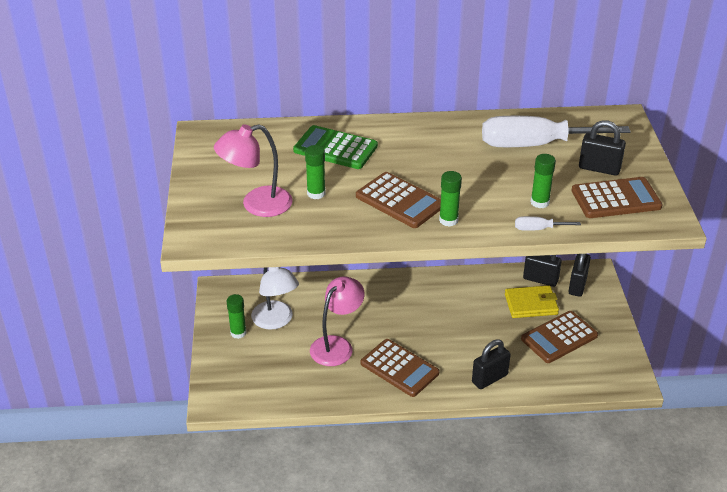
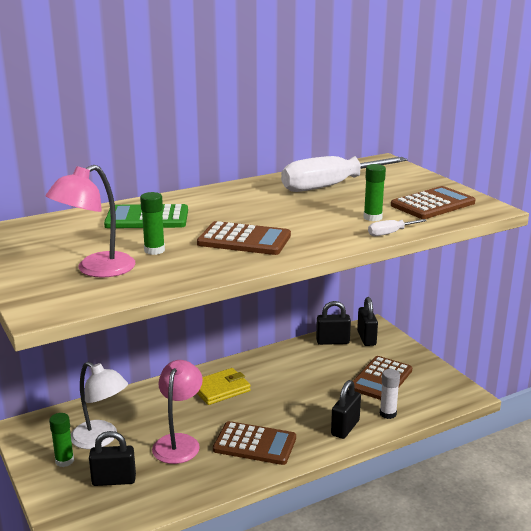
camera: 25 degrees left, 15 degrees down
(448, 220) = (303, 243): green glue stick -> none
(531, 304) = (338, 361): yellow wallet -> yellow wallet (220, 389)
(539, 377) = (388, 414): none -> white glue stick
(599, 168) = (398, 190): black padlock -> black padlock (114, 480)

